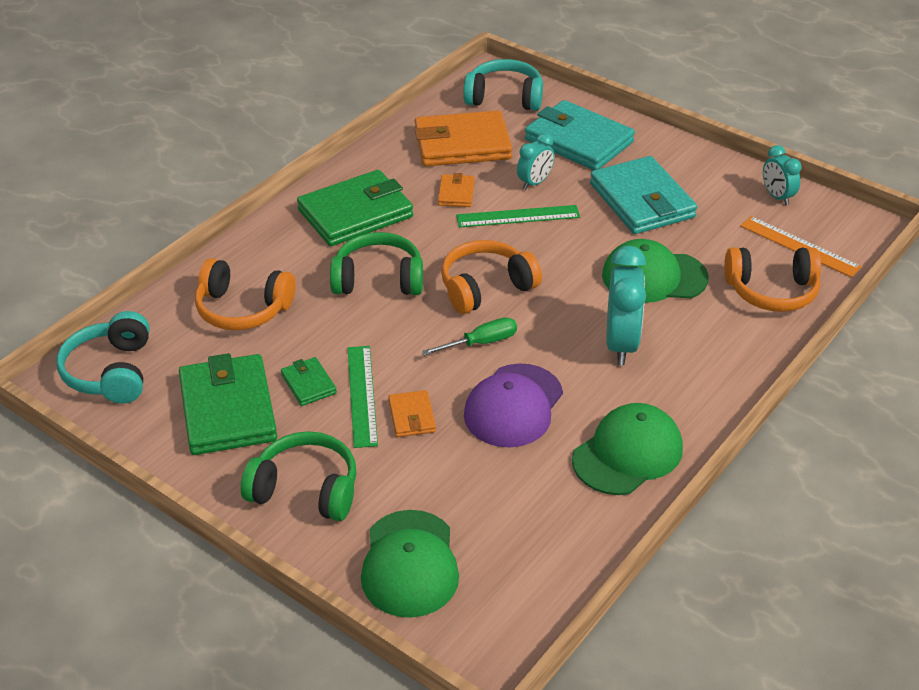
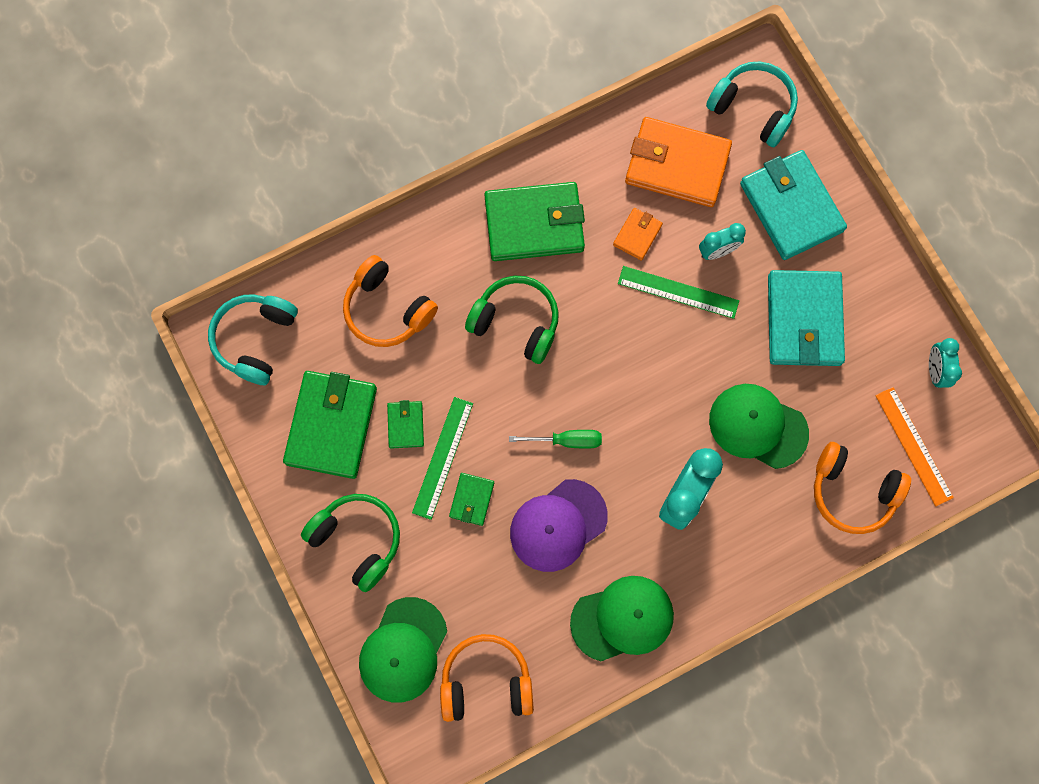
camera: 25 degrees right, 35 degrees up
(412, 416) = (471, 499): orange wallet -> green wallet
(486, 287) = (603, 374): orange headphones -> orange headphones (486, 681)

